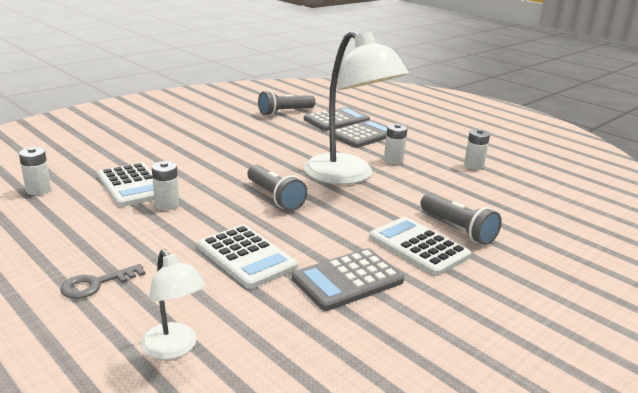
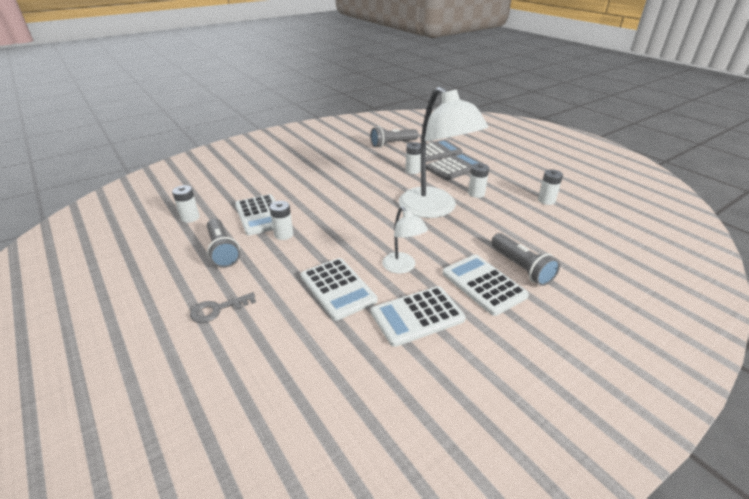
camera: 10 degrees right, 10 degrees up
(174, 348) = (266, 376): white lamp -> white lamp (402, 267)
(275, 197) = (370, 229): grey flashlight -> grey flashlight (222, 250)
(314, 138) = (412, 170): none -> white battery
(347, 280) = (417, 316): grey calculator -> white calculator

